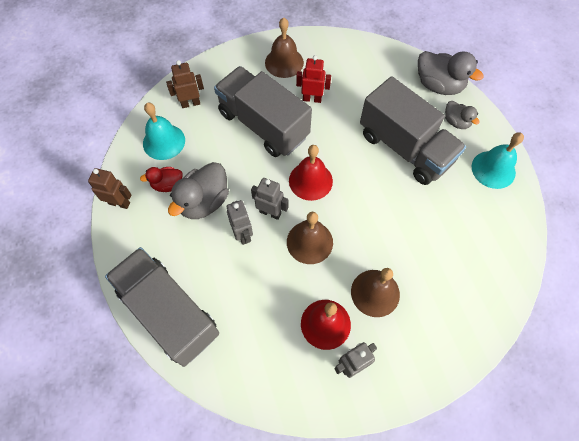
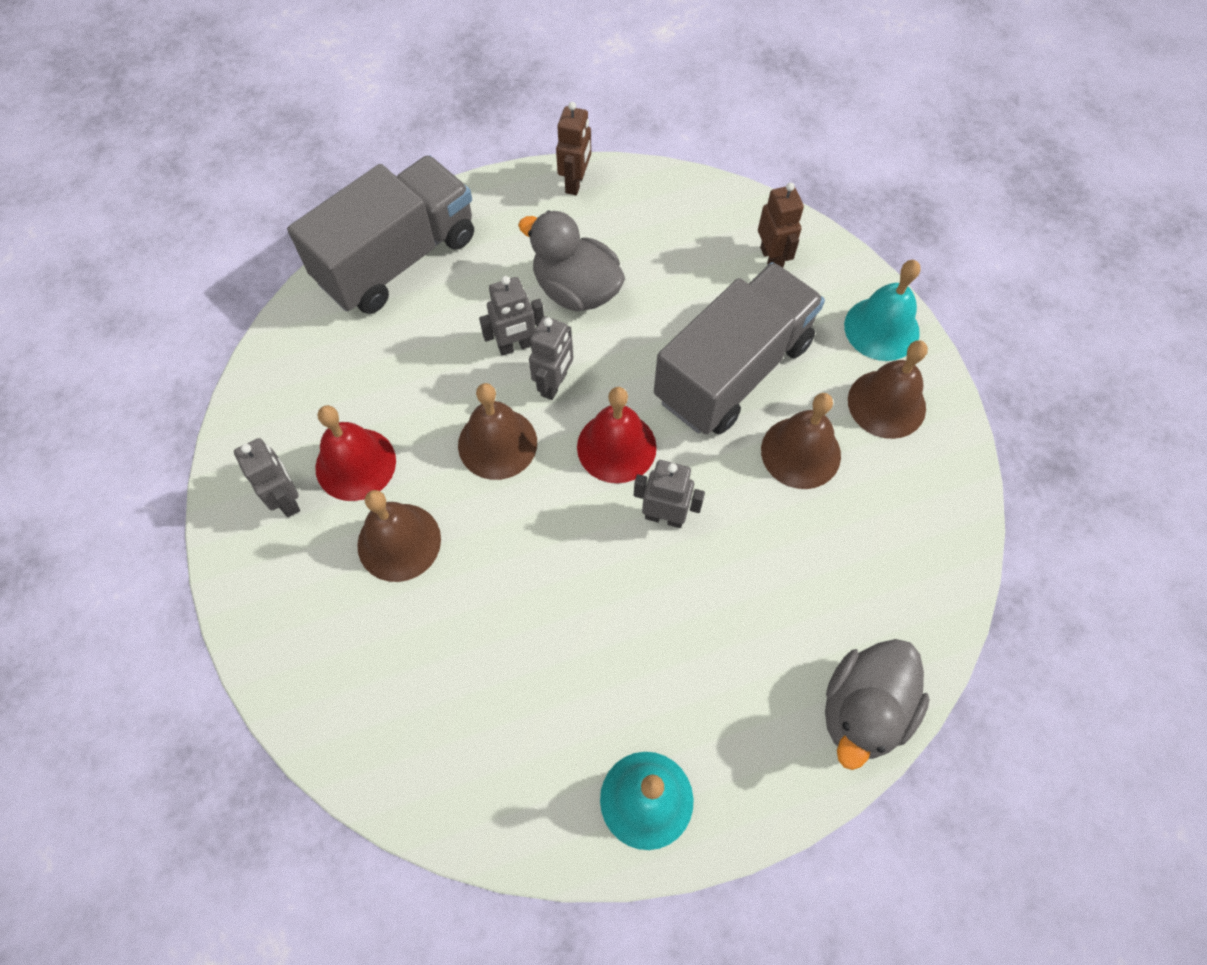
camera: 90 degrees right, 0 degrees up
(164, 141) = (689, 227): turquoise bell -> turquoise bell (881, 328)
(167, 185) = (607, 239): red duck -> none
(312, 99) = (800, 452): red robot -> brown bell
(351, 159) = (664, 517): none -> grey robot
(405, 148) = (693, 620): grey truck -> none
(456, 122) = (765, 736): grey duck -> none

